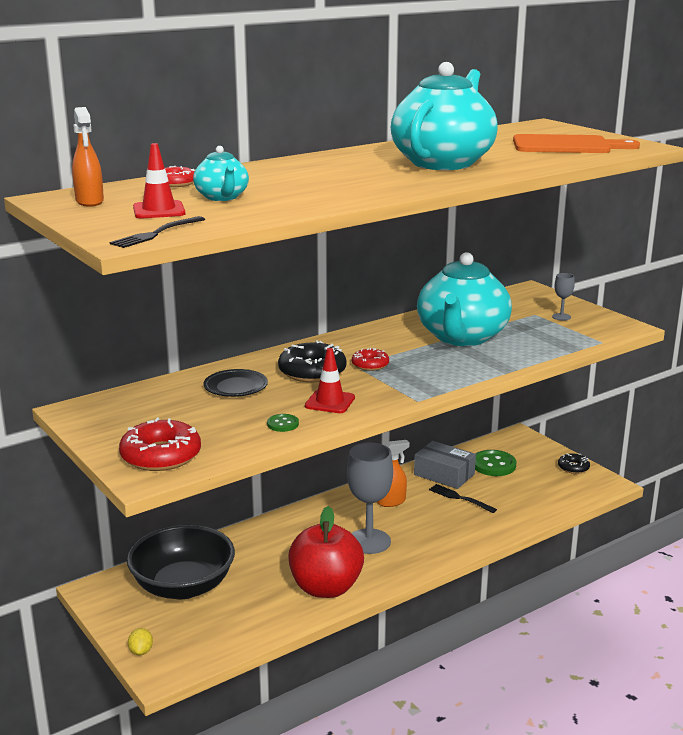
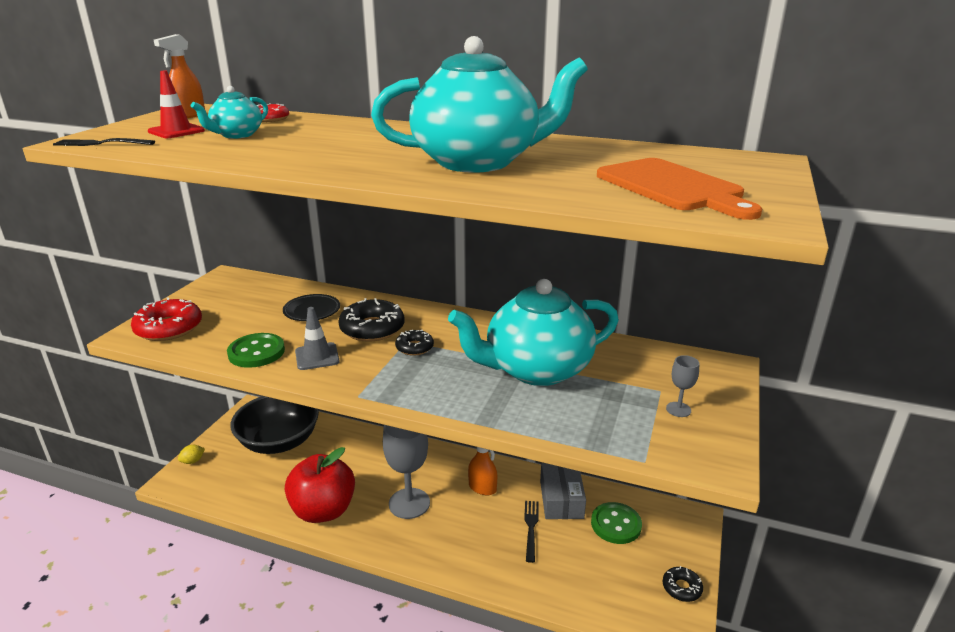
camera: 55 degrees right, 5 degrees up
(283, 424) = (256, 352): green button -> green button, size x1.90
(330, 402) = (317, 356): red traffic cone -> grey traffic cone
(370, 365) = (414, 347): red donut -> black donut

